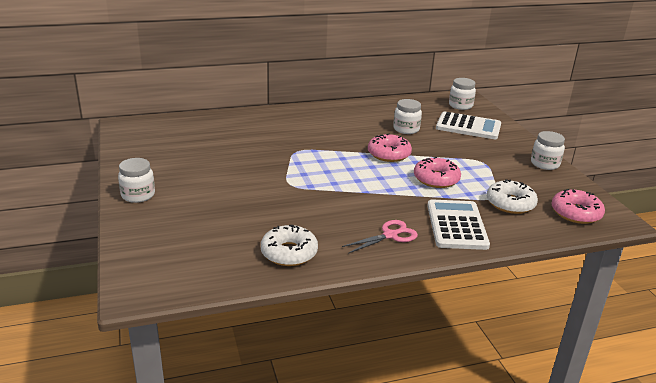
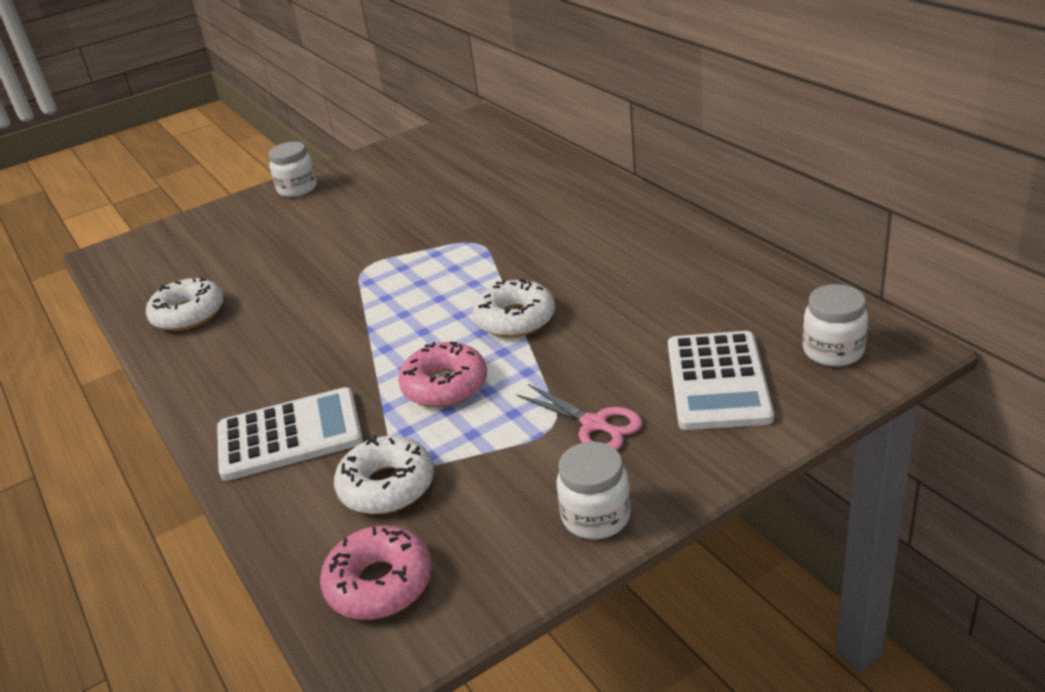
camera: 80 degrees right, 5 degrees up
(389, 154) = (515, 319): pink donut -> white donut
(390, 235) = (245, 379): pink scissors -> pink scissors (594, 424)
(406, 129) = (637, 313): white jar -> none

